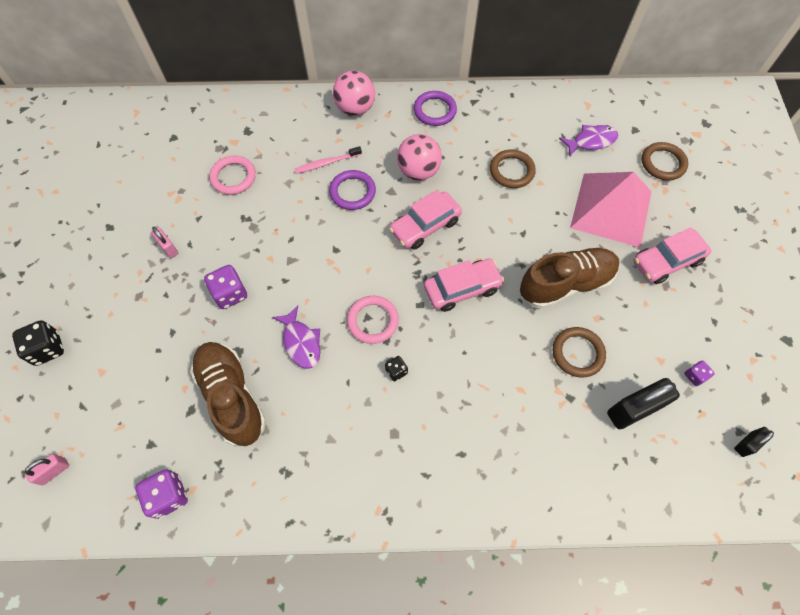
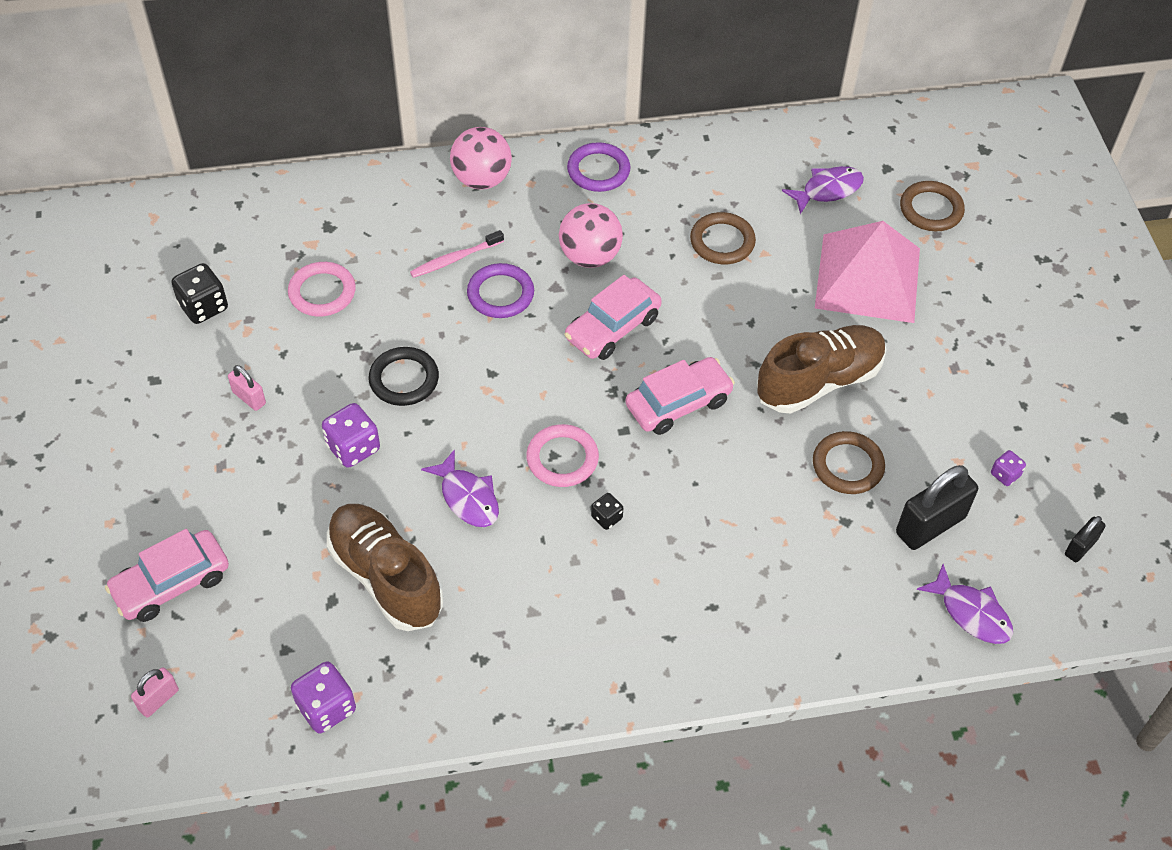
camera: 10 degrees left, 10 degrees down
(48, 349) = (107, 549): black dice -> black dice (204, 307)
(275, 247) = (404, 379): none -> black ring
(656, 487) = (971, 613): none -> purple fish
(666, 261) = (951, 337): pink car -> pink car (171, 583)

